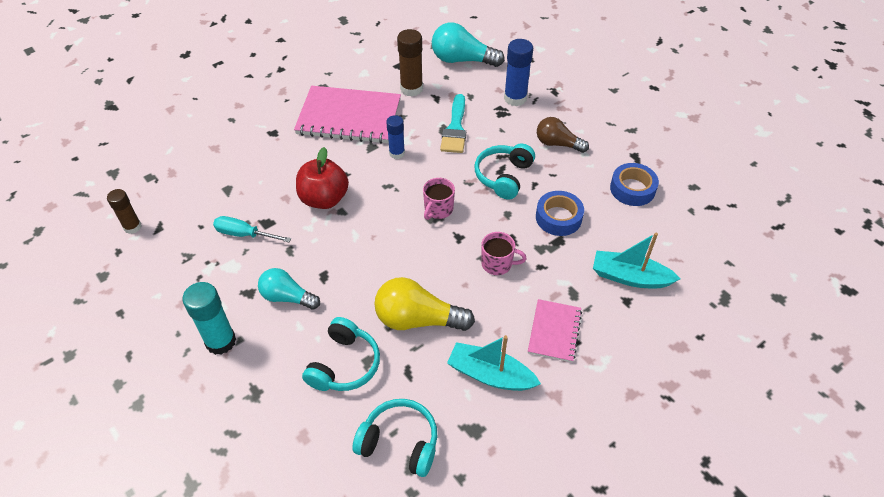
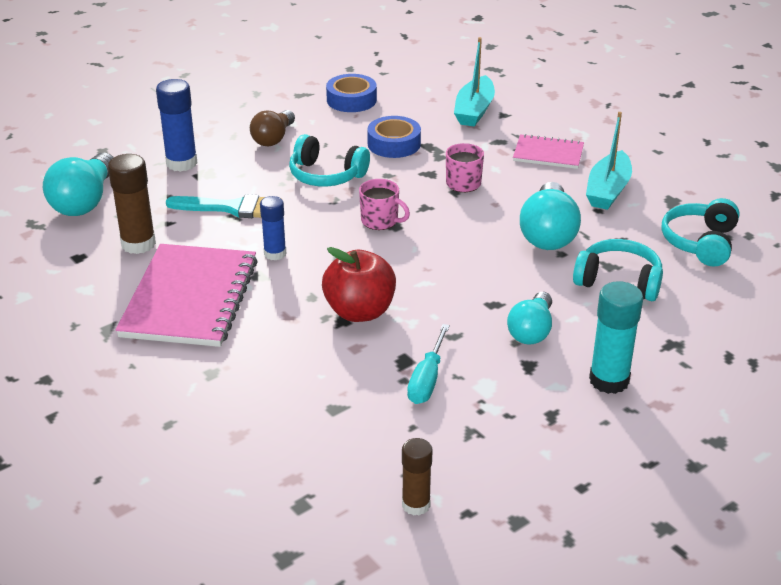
camera: 90 degrees left, 15 degrees down
(418, 319) = (548, 234): yellow light bulb -> turquoise light bulb

